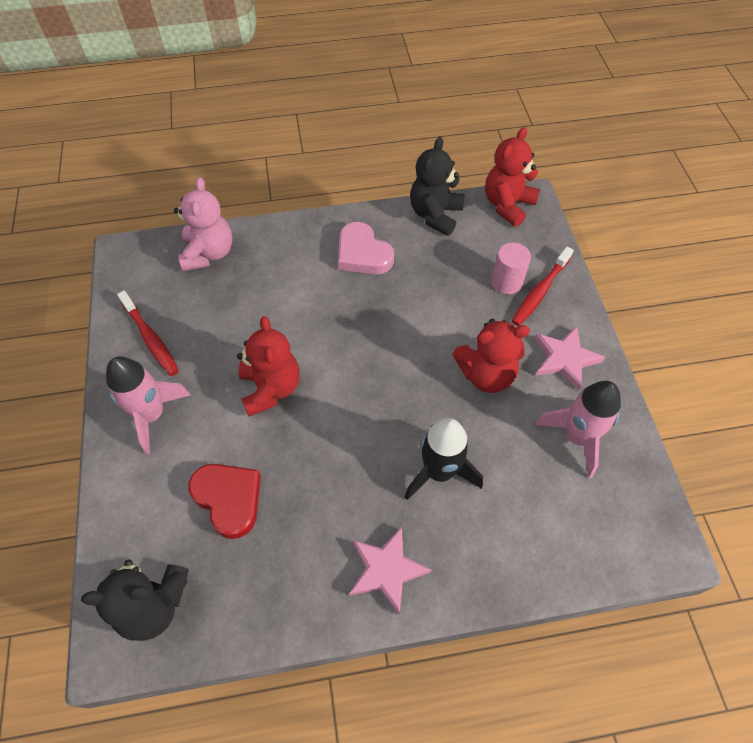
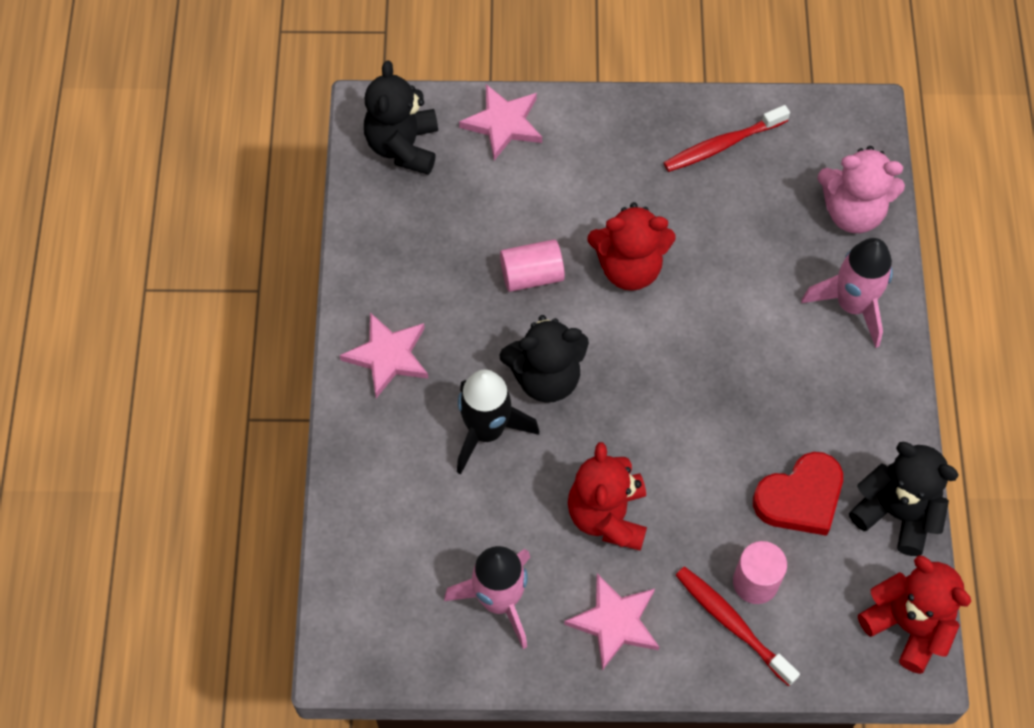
camera: 100 degrees right, 5 degrees up
(127, 512) = (503, 124): none -> pink star
(152, 415) = (615, 146): pink rocket -> pink rocket (852, 305)
(229, 499) = (498, 215): red heart -> red heart (800, 498)
(287, 461) = (531, 275): none -> pink cylinder
(363, 254) = (830, 401): pink heart -> none
(381, 434) = (546, 377): none -> black teddy bear

